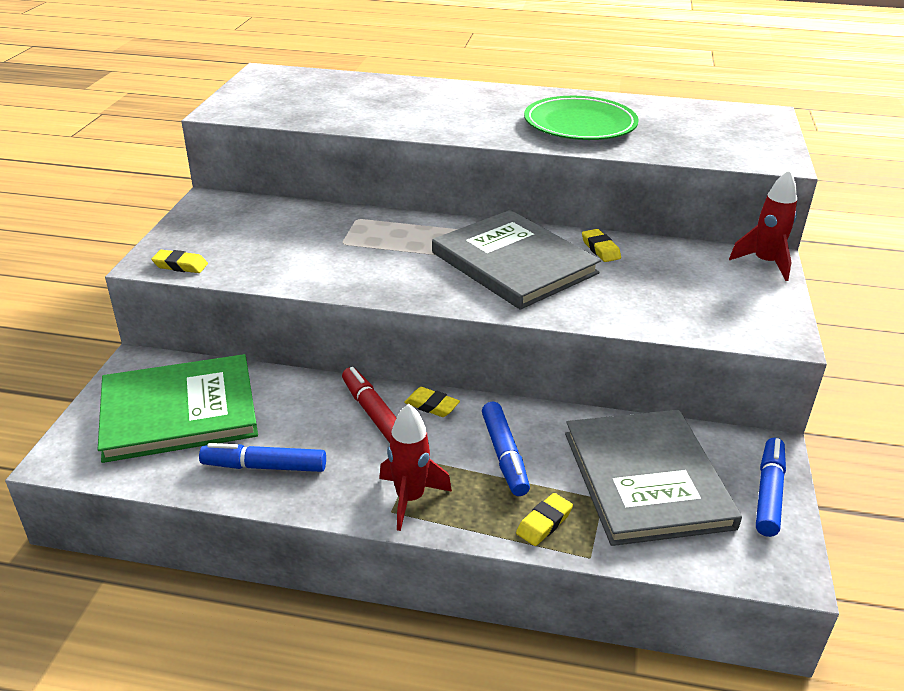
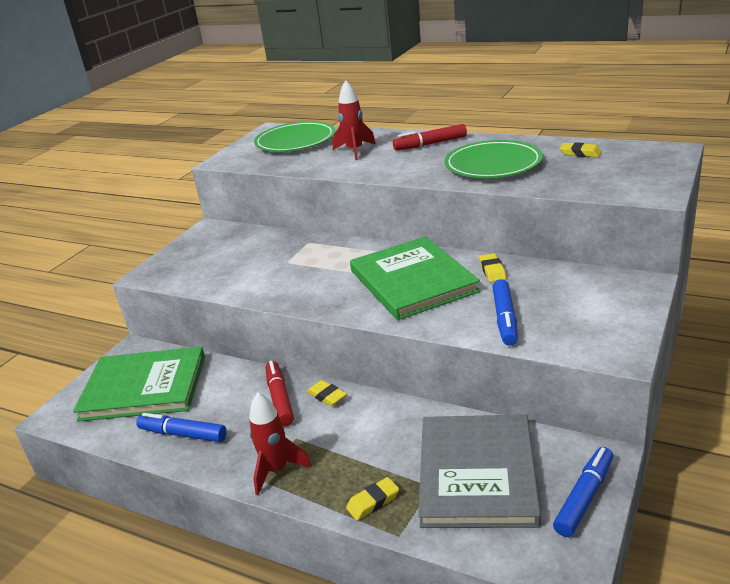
camera: 20 degrees right, 5 degrees down
(180, 265) = (165, 277): yellow eraser -> yellow eraser (580, 153)
(310, 89) = (295, 141): none -> green plate
(489, 98) = (430, 144): none -> red marker
(504, 455) = (366, 441): blue marker -> blue marker (505, 318)
(514, 263) = (413, 281): grey book -> green book
(765, 263) = (638, 286): red rocket -> red rocket (355, 151)

